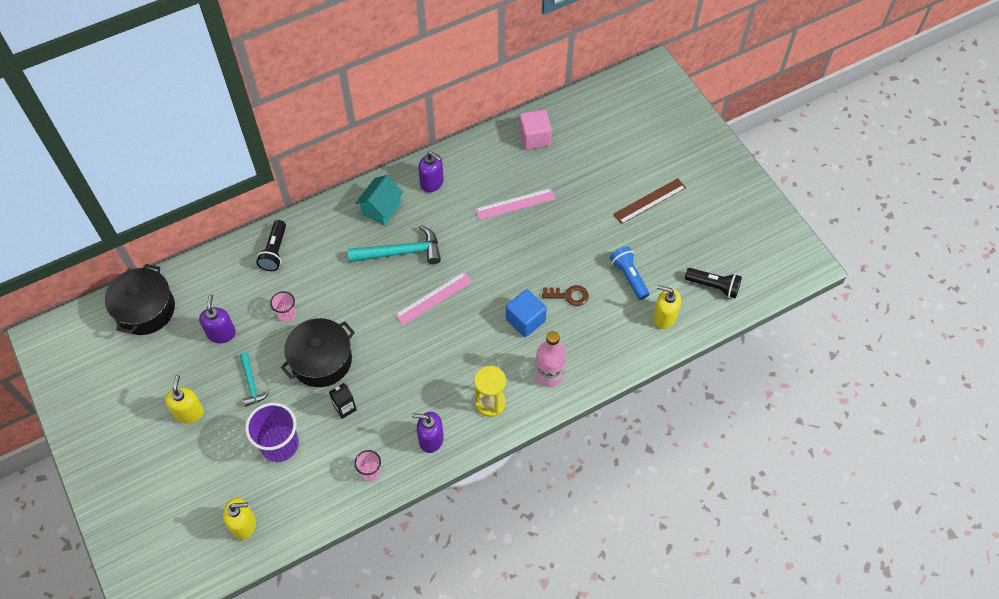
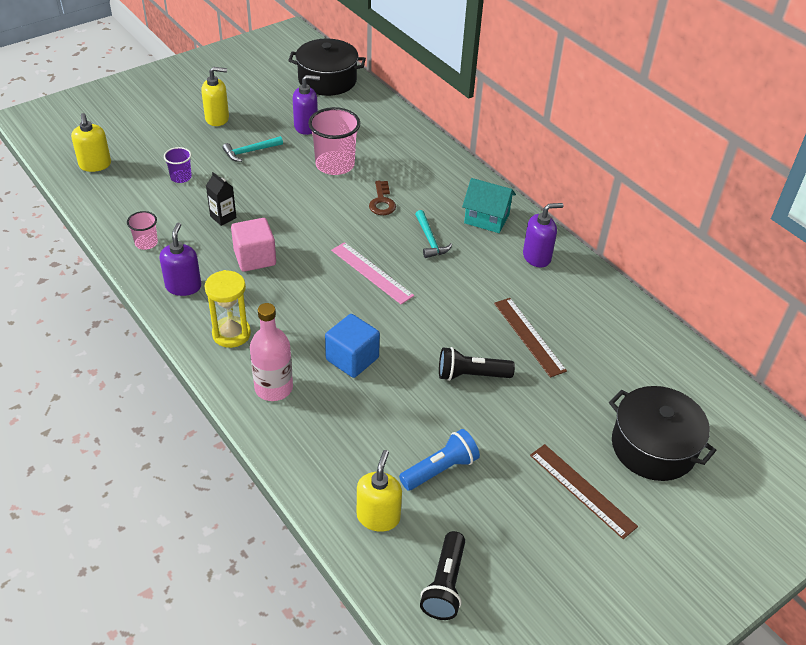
camera: 80 degrees right, 15 degrees down
(275, 251) = (409, 148): black flashlight -> black flashlight (471, 375)
(279, 444) = (181, 177): purple cup -> purple cup, size x0.52
(286, 313) = (335, 165): pink cup -> pink cup, size x1.91
(321, 360) = (280, 194): black pot -> black pot (653, 447)
(401, 252) = (430, 240): turquoise hammer -> turquoise hammer, size x0.59
(432, 183) = (537, 257): purple soap dispenser -> purple soap dispenser turned 135 degrees counterclockwise
(515, 204) = (529, 336): pink ruler -> brown ruler
(534, 138) = (645, 349): pink cube -> pink cube (255, 258)
(569, 295) = (396, 401): brown key -> brown key (382, 202)

